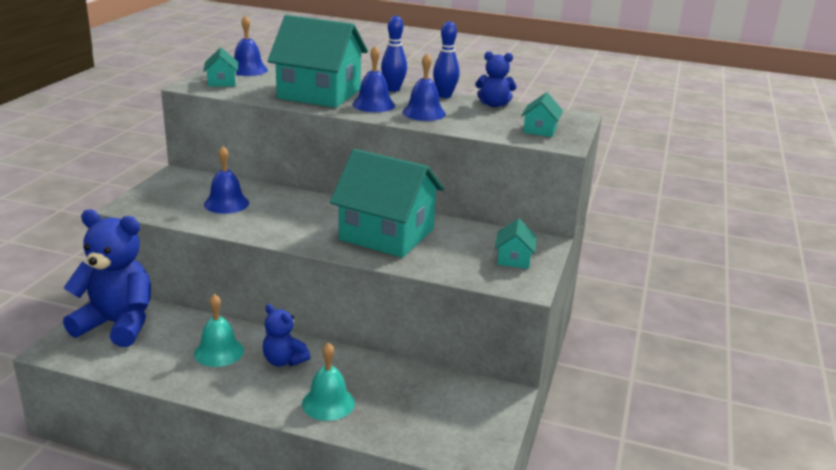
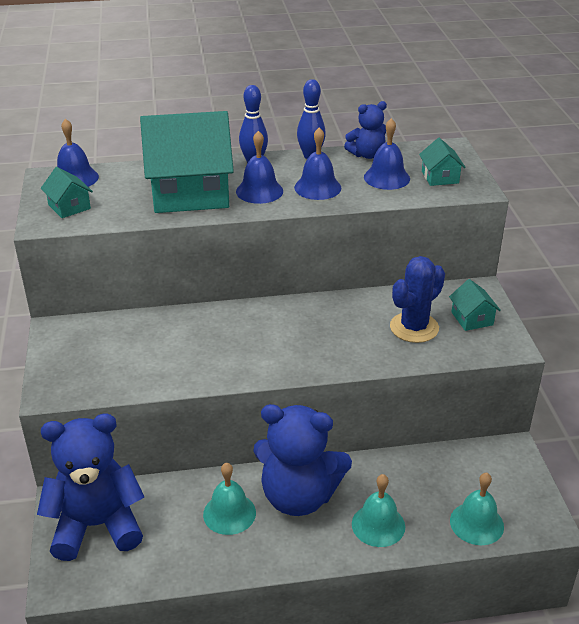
camera: 25 degrees left, 10 degrees up
(226, 203) = (150, 349): blue bell -> blue bell (386, 178)
(284, 361) = (299, 496): blue teddy bear -> blue teddy bear, size x1.94
(386, 234) = (340, 331): turquoise house -> none
(416, 434) = (476, 523): none -> turquoise bell
(453, 250) = (414, 327): none -> blue cactus

